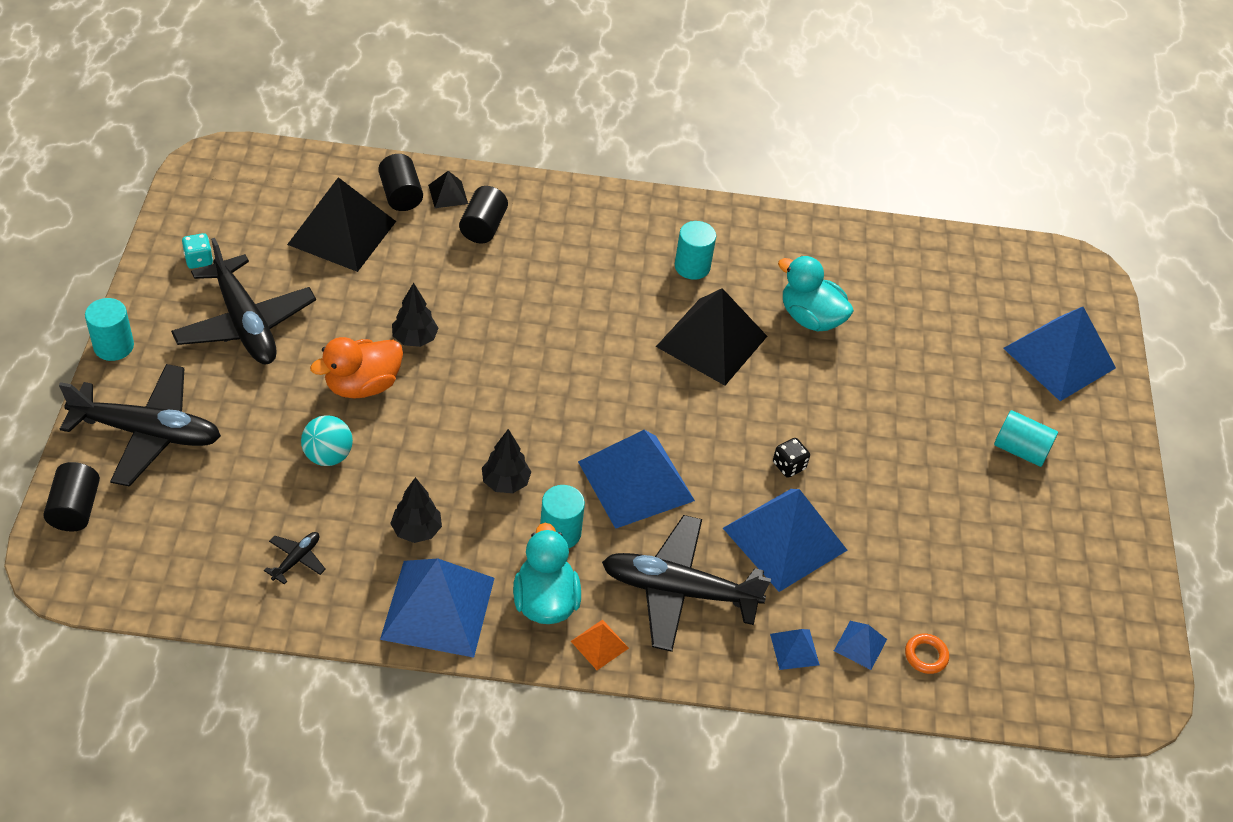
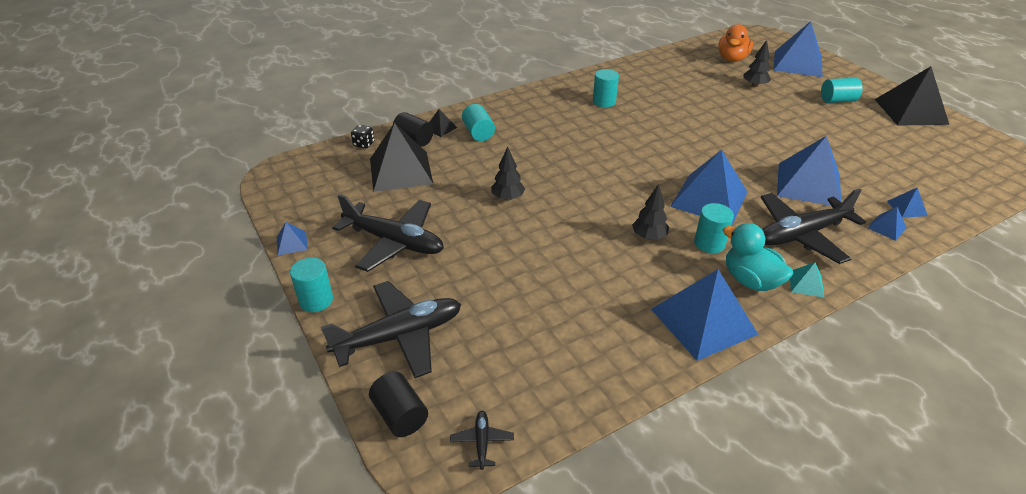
camera: 30 degrees left, 10 degrees down
(151, 264) = (292, 243): none -> blue pyramid
(199, 260) = (324, 225): turquoise dice -> none
(296, 559) = (589, 349): black plane -> black plane (482, 442)
(328, 456) = (534, 281): turquoise ball -> none
(362, 385) = (507, 235): orange duck -> orange duck (732, 59)
(416, 530) = (636, 289): black tree -> black tree (754, 85)
(483, 227) = (478, 133): black cylinder -> turquoise cylinder
(599, 644) = (806, 284): orange pyramid -> turquoise pyramid
(711, 341) = (655, 125): black pyramid -> black pyramid (910, 111)
(789, 466) = (763, 155): black dice -> black dice (364, 144)
(810, 318) = (684, 96): turquoise duck -> none
(926, 656) = (936, 196): orange ring -> none

